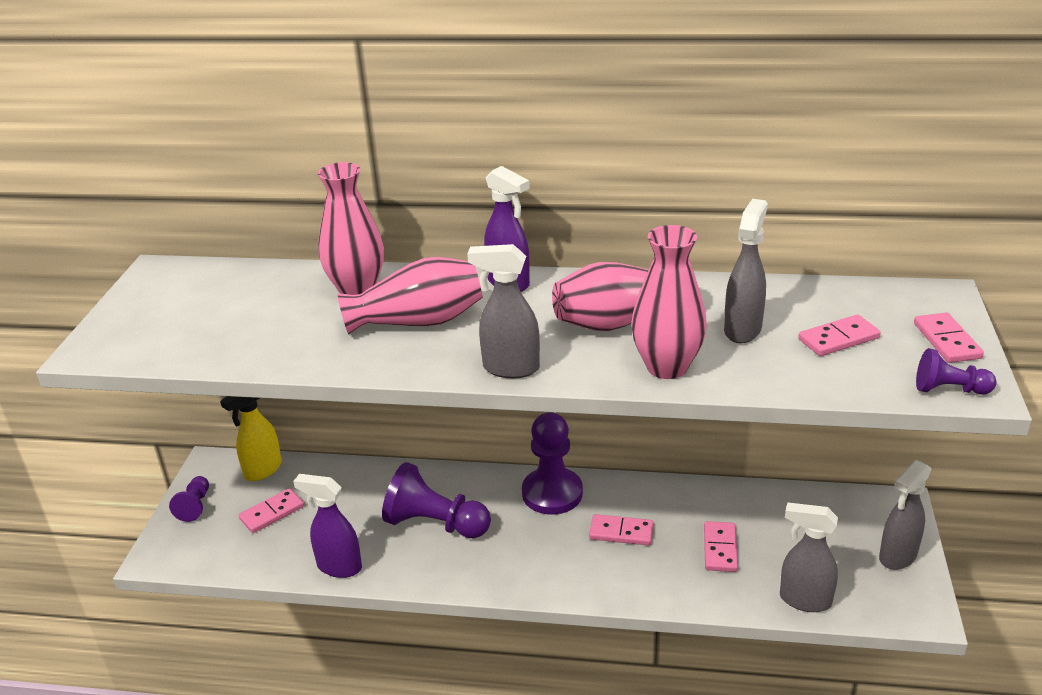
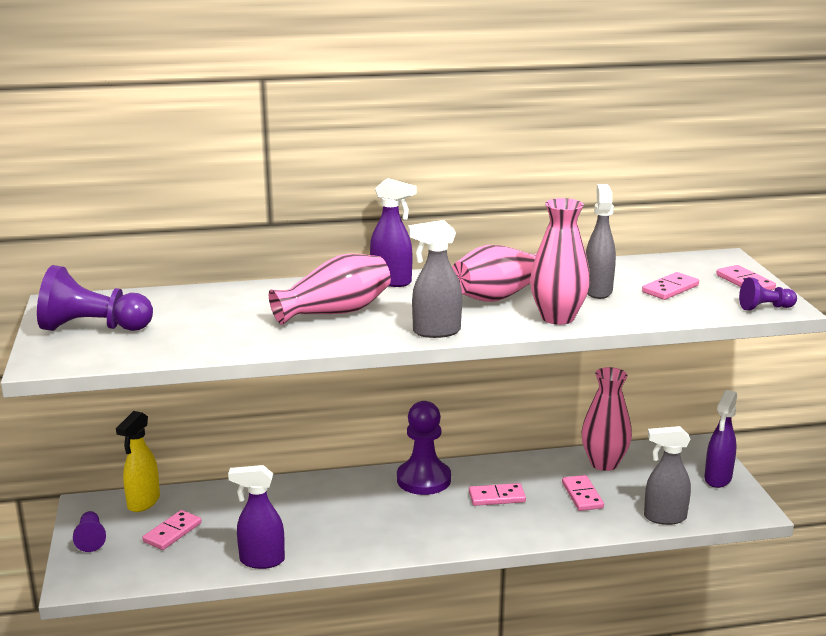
camera: 20 degrees left, 10 degrees down
(357, 289) = (263, 298): pink vase -> pink vase (604, 463)
(435, 524) = (332, 516): purple pawn -> purple pawn (93, 328)
(897, 557) = (717, 479): grey spray bottle -> purple spray bottle

